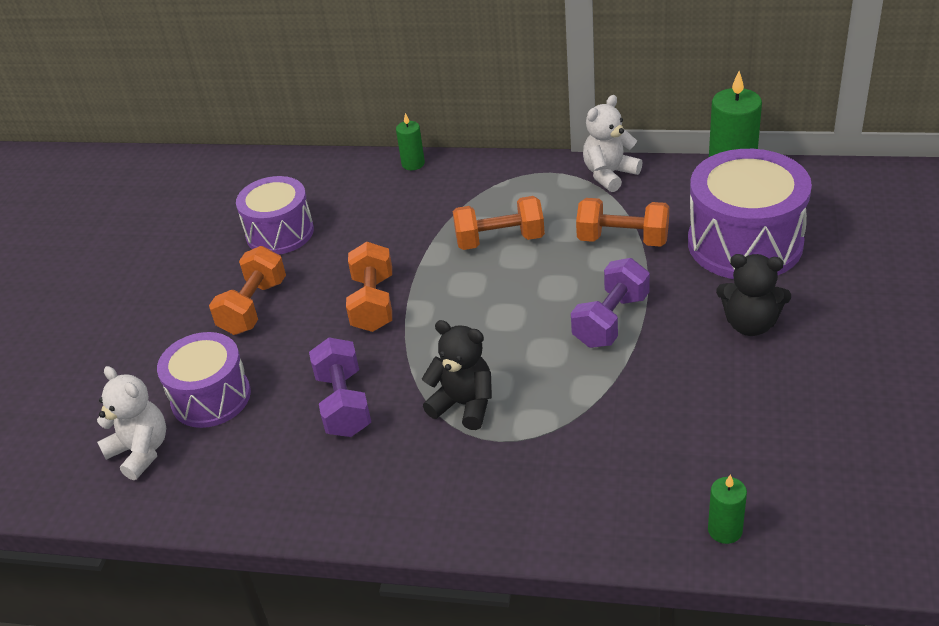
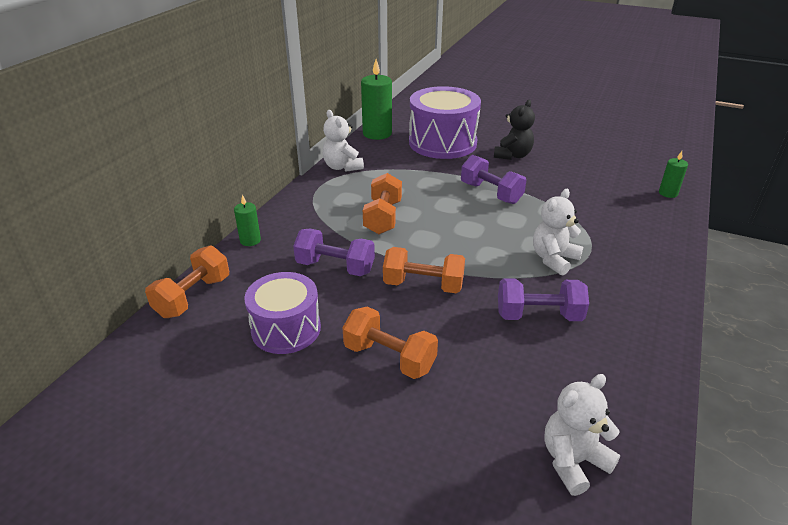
camera: 80 degrees left, 5 degrees down
(211, 397) = (508, 399): purple drum -> none
(385, 233) = (335, 267): none -> purple dumbbell
(464, 405) = (553, 259): black teddy bear -> white teddy bear
(622, 239) = (414, 175): orange dumbbell -> orange dumbbell (193, 297)

